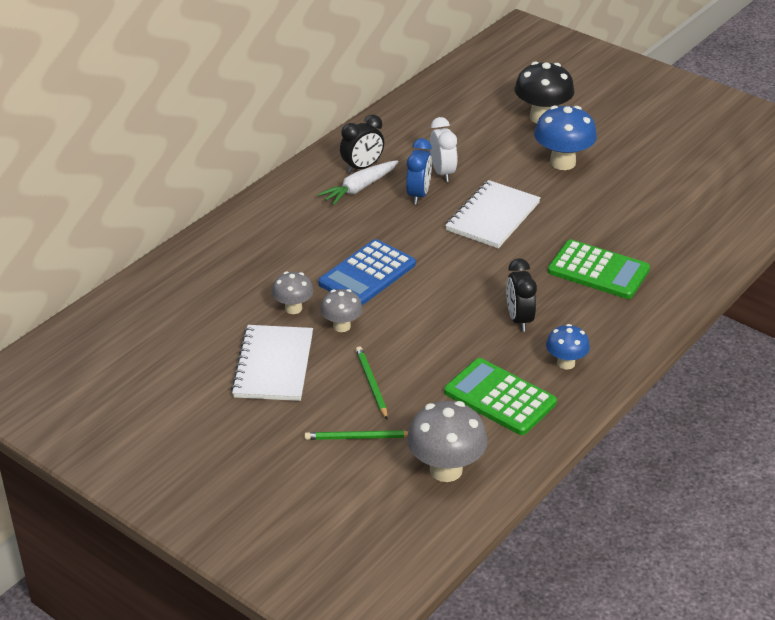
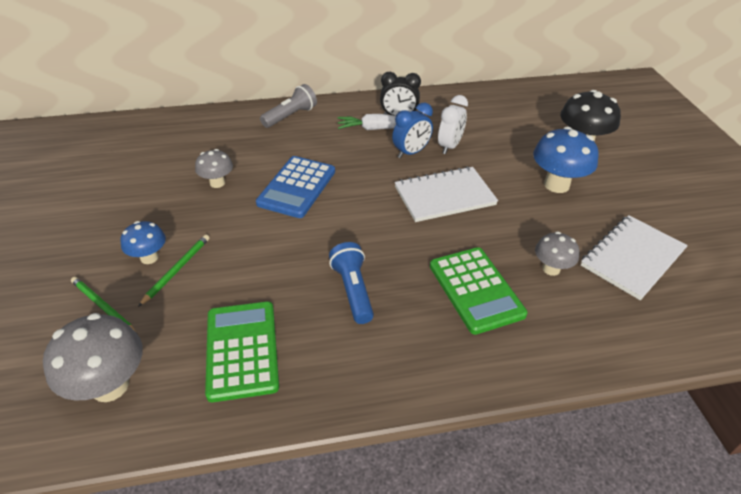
camera: 40 degrees right, 5 degrees up
(262, 217) = (290, 116): none -> grey flashlight
(273, 365) = (145, 214): white notebook -> white notebook (632, 258)
(341, 326) = (225, 214): grey mushroom -> grey mushroom (551, 269)
(367, 274) = (297, 187): blue calculator -> blue calculator turned 60 degrees counterclockwise
(519, 319) = (353, 290): black clock -> blue flashlight
(566, 363) = (337, 357): blue mushroom -> blue mushroom (149, 257)

